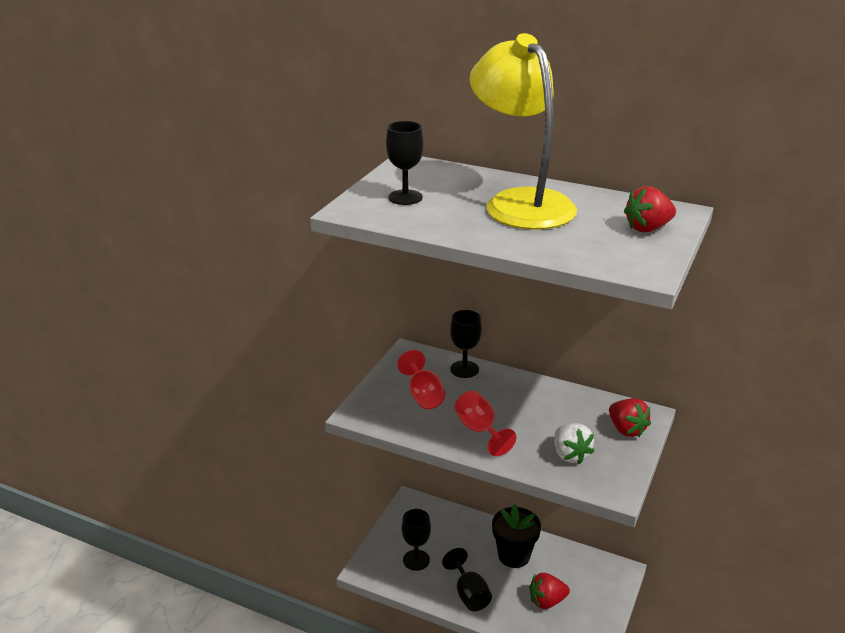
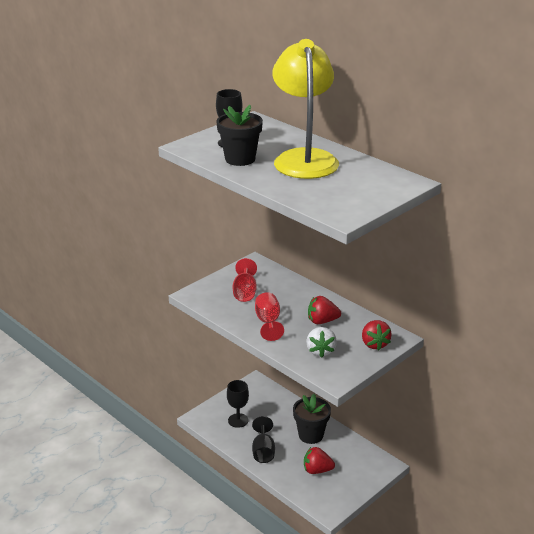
camera: 20 degrees right, 0 degrees up
(438, 216) = (240, 159): none -> black flower pot
(464, 369) = (286, 281): black goblet -> none
(647, 228) = (375, 189): red strawberry -> red strawberry (322, 321)

